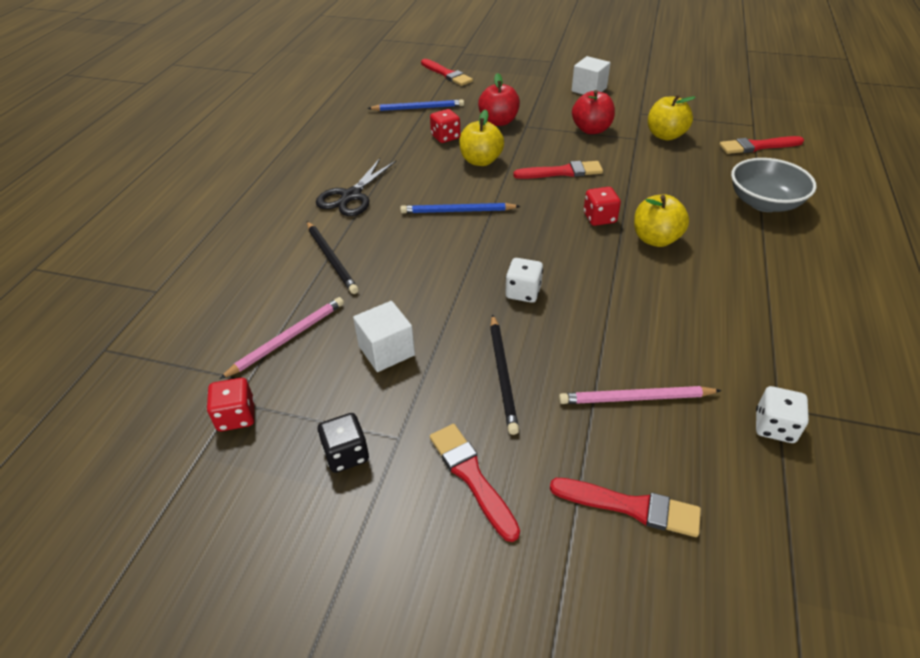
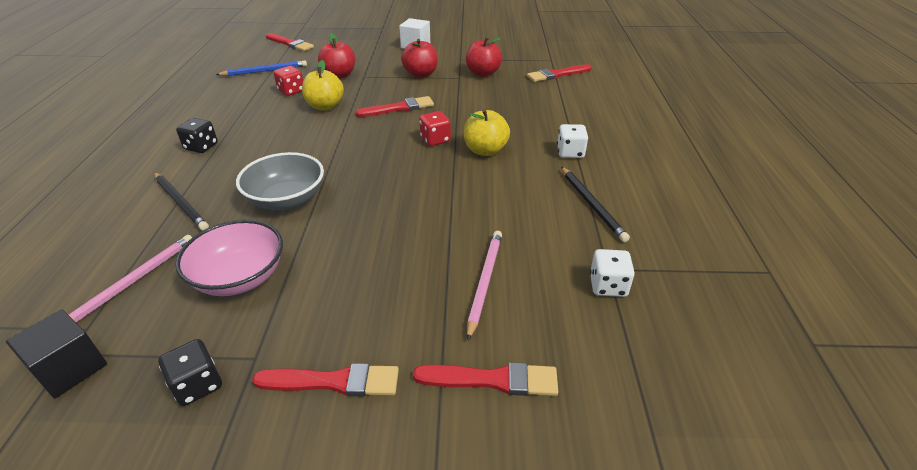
camera: 15 degrees left, 5 degrees down
(236, 416) = (70, 368): red dice -> black cube
(351, 196) = (201, 147): black scissors -> black dice
(386, 351) = (240, 277): white cube -> pink bowl
(457, 211) = (305, 148): blue pencil -> none
(471, 476) = (334, 382): red brush -> red brush turned 135 degrees clockwise
(503, 374) = (358, 281): black pencil -> black pencil (592, 205)
(523, 292) = (372, 207): white dice -> white dice (570, 152)
(635, 398) = (484, 282): pink pencil -> pink pencil turned 120 degrees clockwise
(665, 135) = (483, 73): yellow apple -> red apple
(764, 203) = (569, 114): grey bowl -> grey bowl (286, 199)

